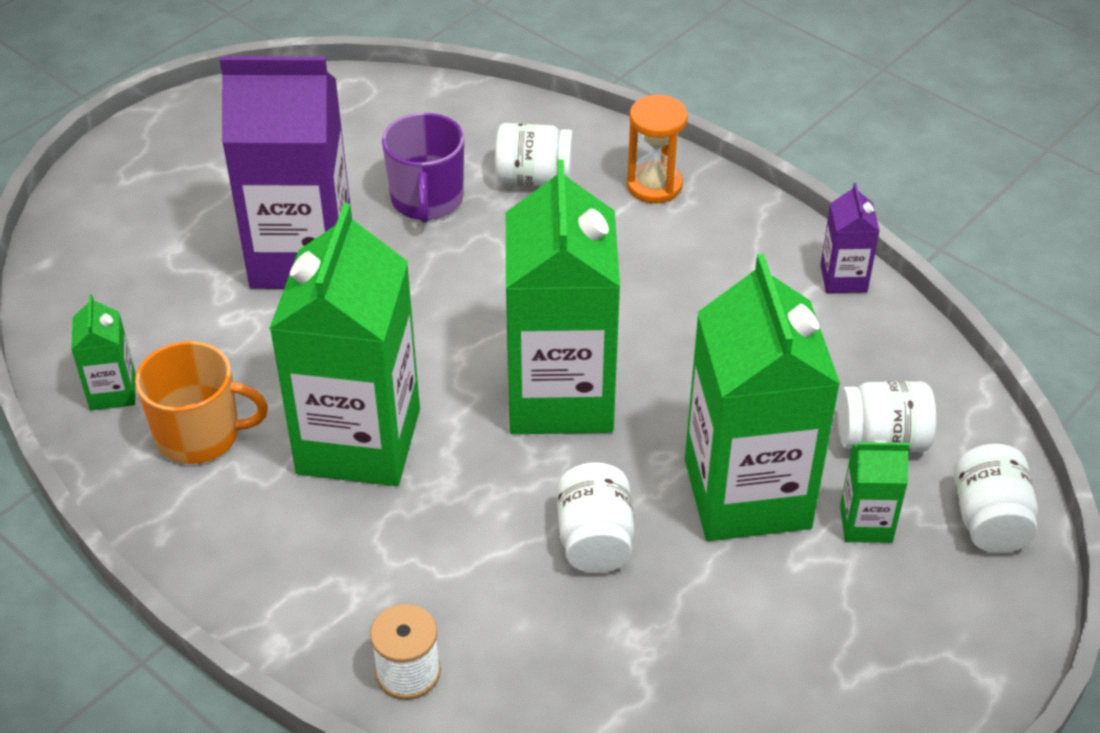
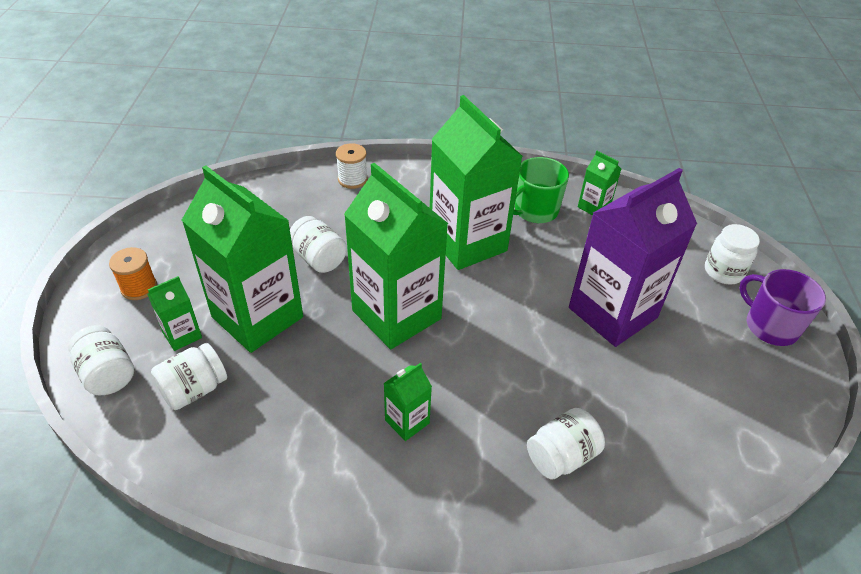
camera: 140 degrees right, 0 degrees up
(105, 225) = (723, 272): none -> white jar
(200, 435) = (535, 210): orange mug -> green mug
(427, 200) = (600, 392): purple mug -> purple mug (770, 326)
(654, 185) = (478, 507): orange hourglass -> none
(657, 280) = (407, 421): none -> green carton
(843, 278) = (281, 506): purple carton -> none
(900, 643) = (139, 287): none -> orange spool

